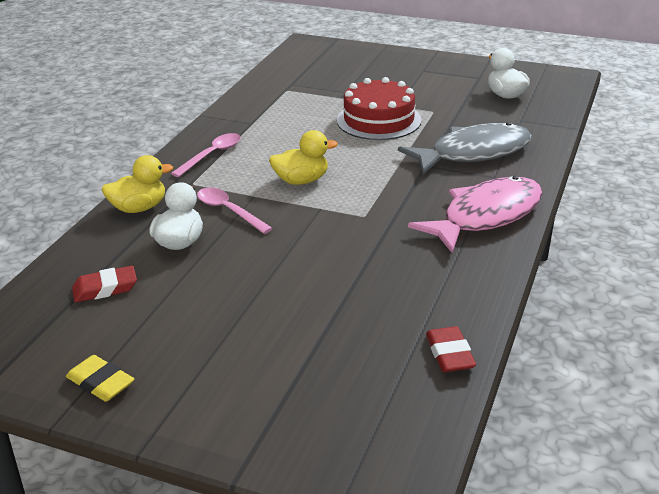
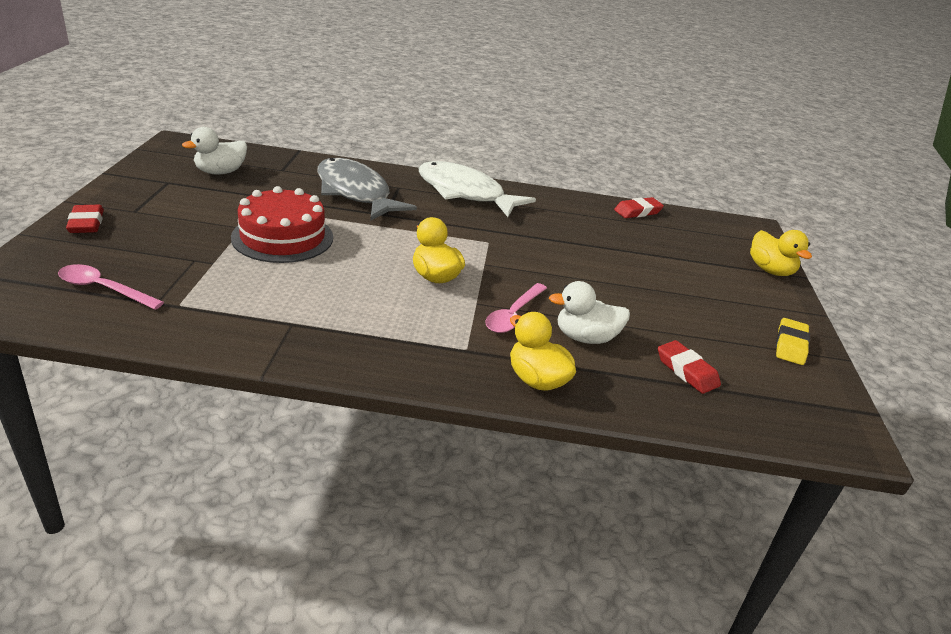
camera: 110 degrees left, 0 degrees up
(212, 155) = (390, 344): pink spoon -> pink spoon (103, 289)
(261, 443) = (770, 270): none -> yellow duck
(402, 59) = (86, 223): none -> red eraser
(486, 216) = (465, 193): pink fish -> white fish

